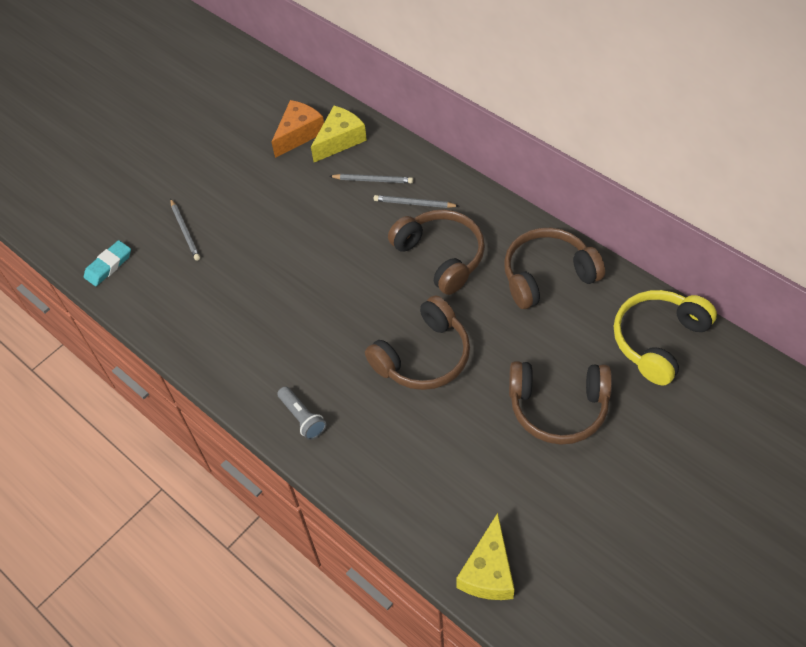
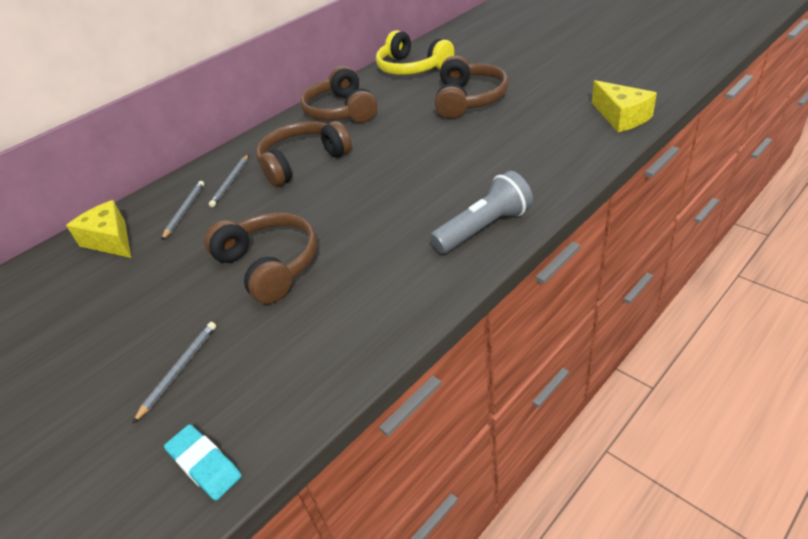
camera: 85 degrees left, 15 degrees down
(185, 231) = (179, 370): grey pencil -> grey pencil turned 45 degrees counterclockwise
(299, 134) = (77, 275): orange cheese -> none
(302, 418) = (484, 228): grey flashlight -> grey flashlight, size x1.57
(423, 356) = (414, 162): brown headphones -> brown headphones (270, 265)
(488, 571) = (621, 117): yellow cheese -> yellow cheese turned 45 degrees clockwise

